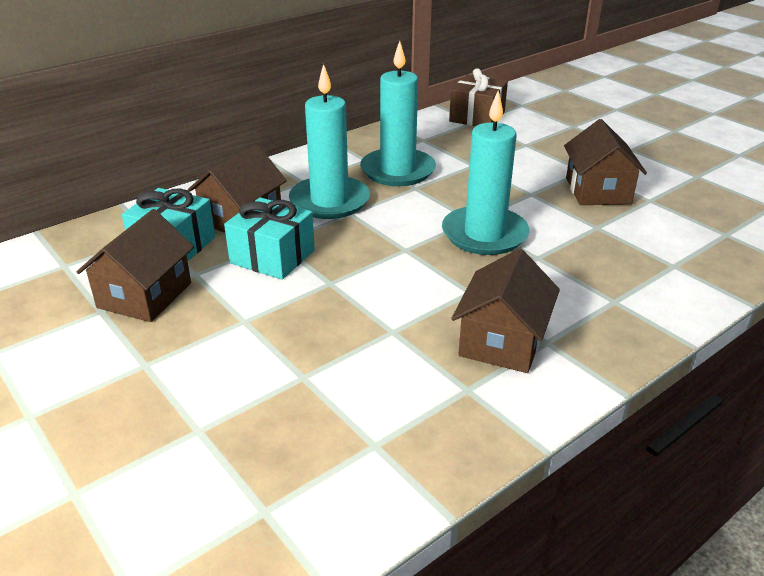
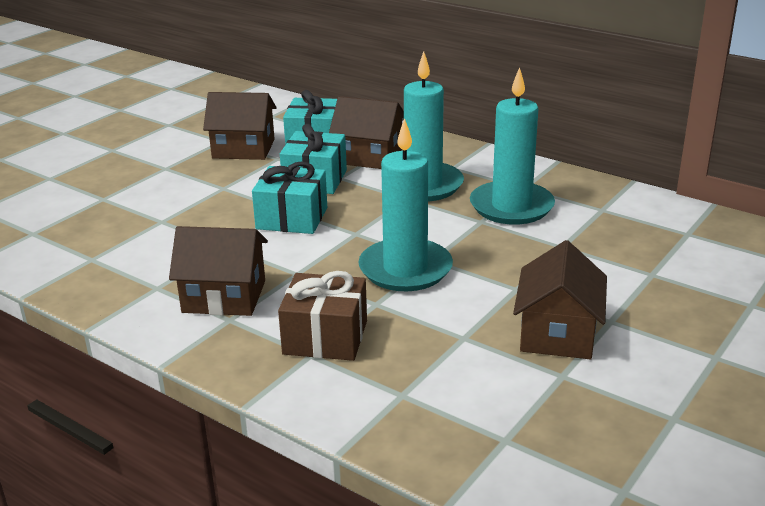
camera: 75 degrees right, 5 degrees down
(353, 281) = (292, 218): none -> turquoise gift
(477, 117) = (703, 233): brown gift -> brown gift (325, 337)
(597, 191) = (557, 333): brown house -> brown house turned 60 degrees counterclockwise

